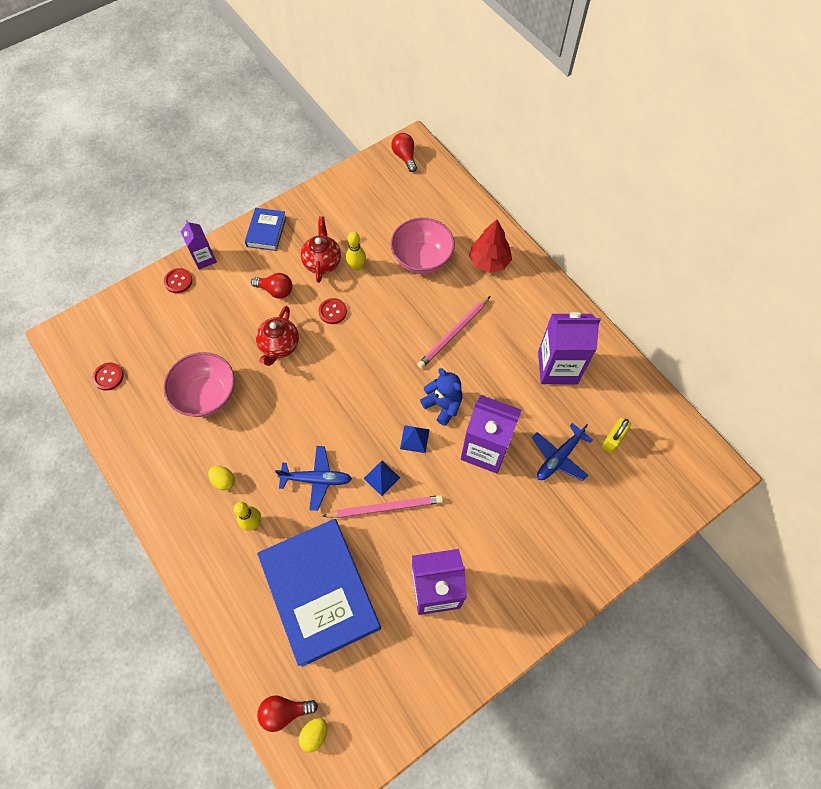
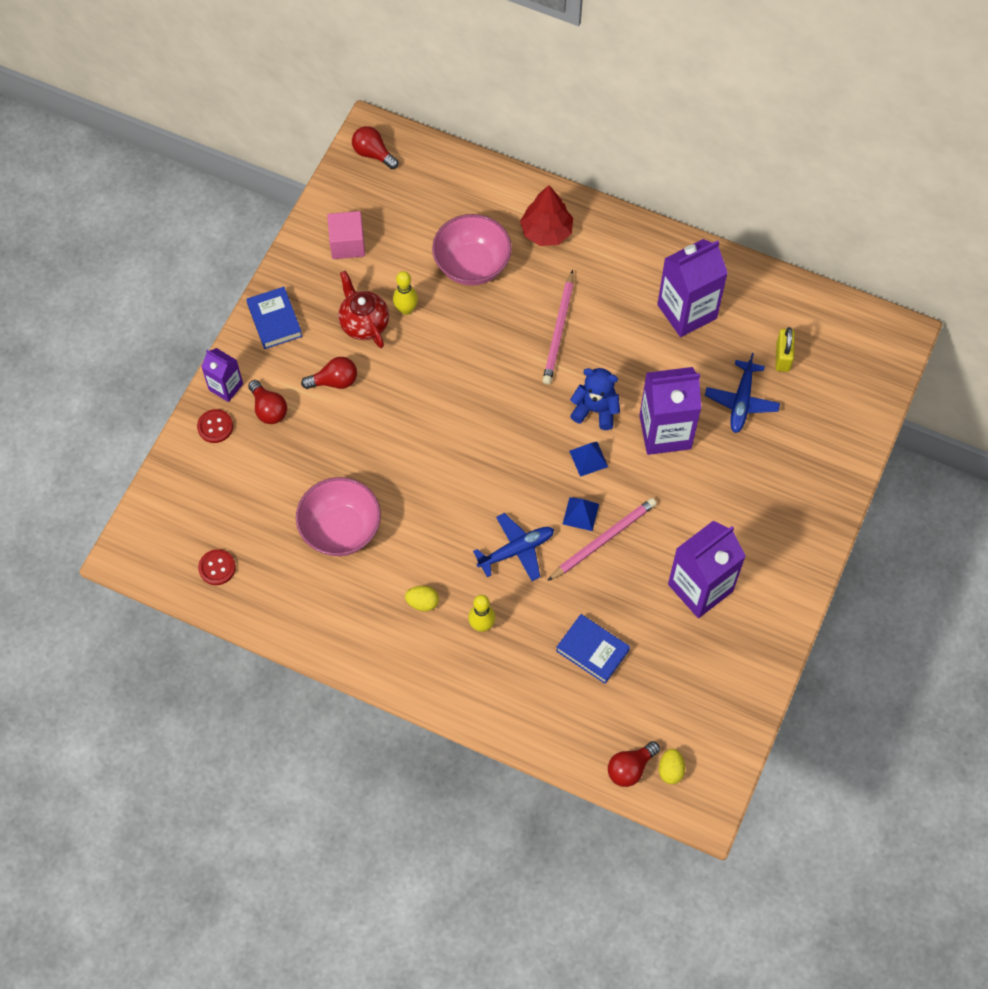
camera: 30 degrees left, 0 degrees up
(220, 287) = (268, 409): none -> red light bulb
(279, 346) = (382, 438): red teapot -> none
(320, 592) = (592, 650): blue book -> blue book, size x0.46
(332, 312) = (413, 372): red button -> none
(348, 205) = (347, 244): none -> pink cube

